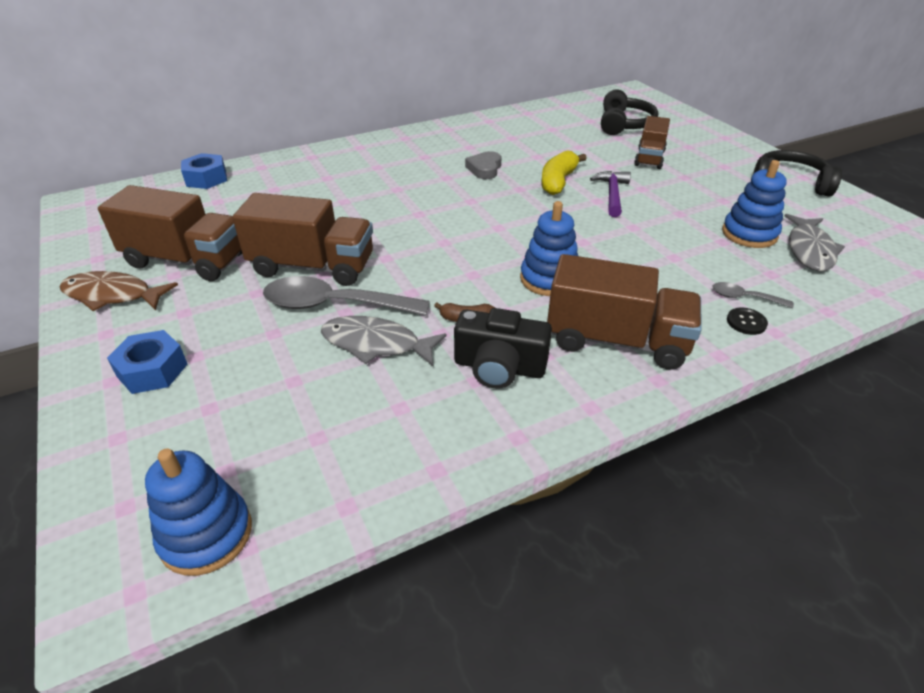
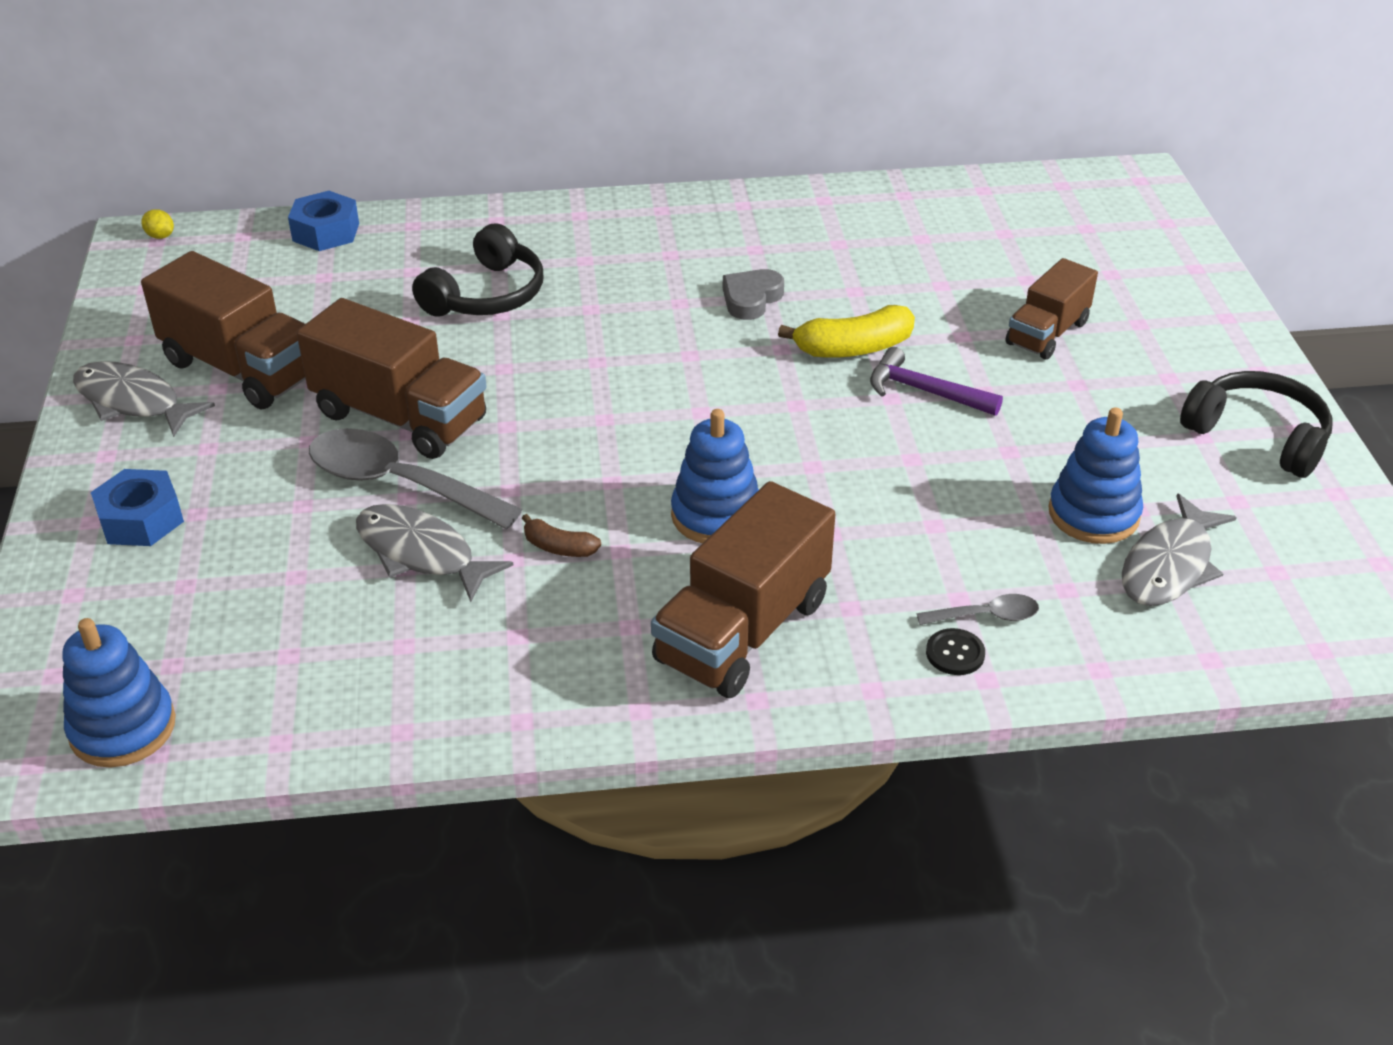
camera: 20 degrees right, 0 degrees up
(92, 198) = (160, 236): none -> yellow lemon
(113, 295) = (133, 402): brown fish -> grey fish
(499, 367) = (558, 626): black camera -> none
(558, 181) = (853, 348): yellow banana -> yellow banana turned 150 degrees counterclockwise
(612, 194) = (924, 391): purple hammer -> purple hammer turned 90 degrees counterclockwise
(616, 340) = (742, 631): brown truck -> brown truck turned 90 degrees clockwise
(624, 124) = (1059, 253): black headphones -> black headphones (486, 295)
(744, 297) = (986, 616): grey spoon -> grey spoon turned 135 degrees clockwise

